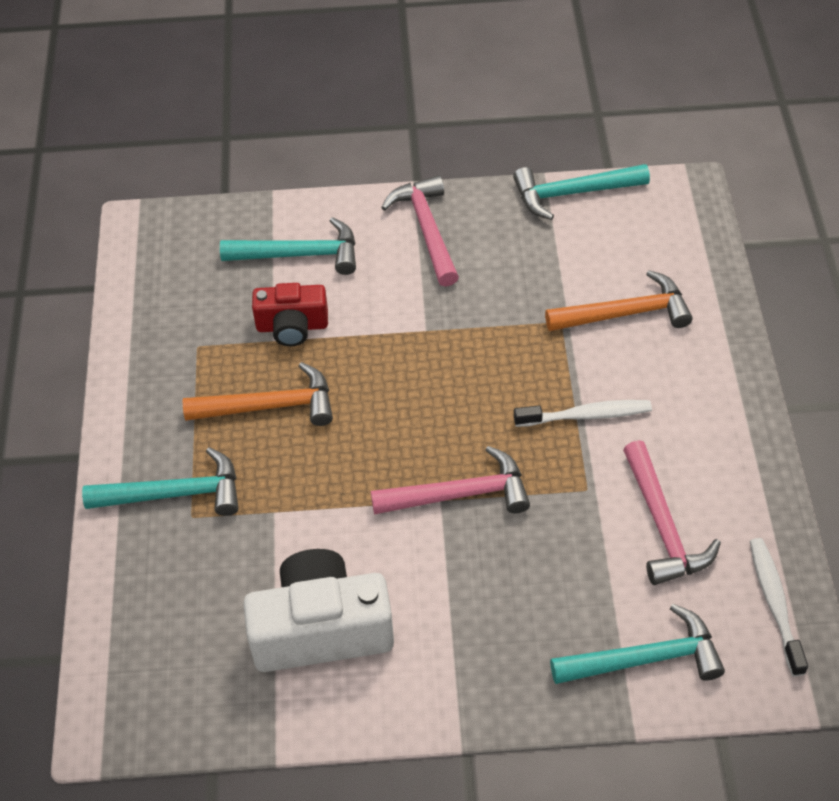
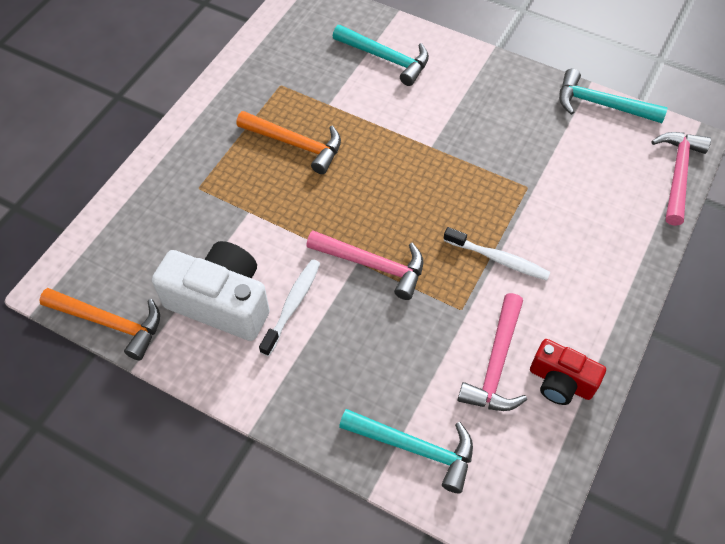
camera: 30 degrees right, 5 degrees up
(175, 493) = (199, 168): turquoise hammer -> none
(292, 326) = (347, 101): red camera -> red camera (560, 382)
(426, 229) = (481, 81): pink hammer -> pink hammer (677, 174)
(626, 313) = (579, 204): orange hammer -> orange hammer (110, 323)
(774, 603) = (538, 466): white toothbrush -> white toothbrush (292, 305)

